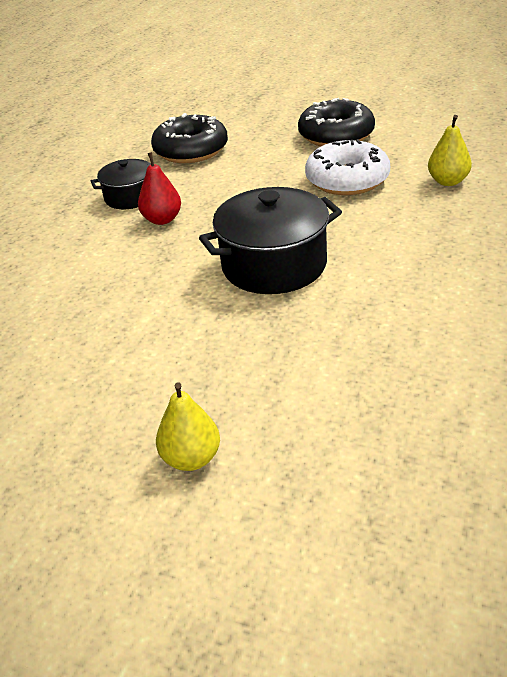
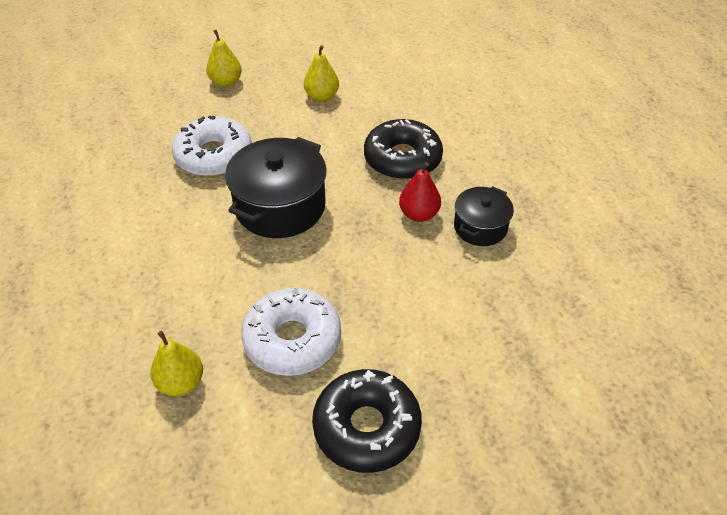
camera: 140 degrees right, 10 degrees up
(97, 372) = (322, 97): none -> yellow pear
(191, 150) = (507, 319): black donut -> black donut (402, 159)
(299, 343) = (214, 156): none -> white donut

